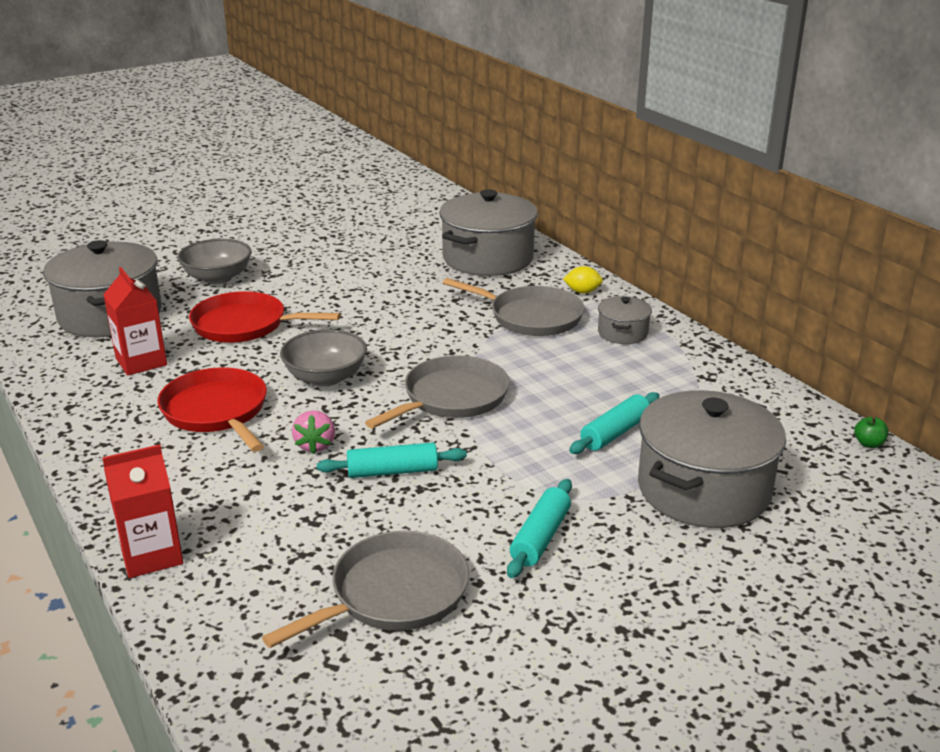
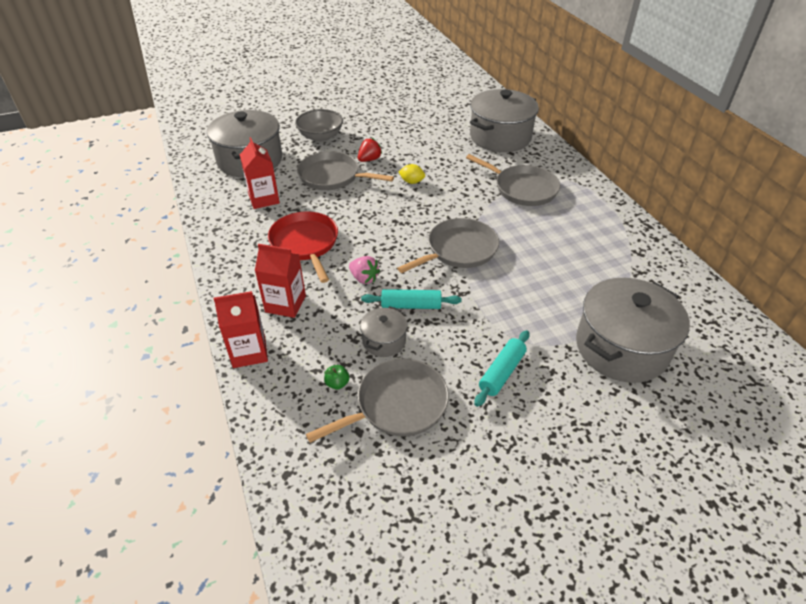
camera: 10 degrees right, 15 degrees up
(199, 489) = (285, 304): none -> red carton
(244, 325) = (332, 176): red pan -> grey pan
(298, 300) = (369, 159): none -> red strawberry
(315, 445) = (364, 278): pink strawberry -> pink strawberry turned 60 degrees counterclockwise
(325, 377) = (378, 224): grey bowl -> none
(582, 292) = (561, 171): yellow lemon -> yellow lemon (411, 182)
(615, 433) = (566, 292): turquoise rolling pin -> none
(622, 333) = (584, 209): grey pot -> grey pot (384, 341)
(868, 444) = (748, 324): green apple -> green apple (337, 383)

